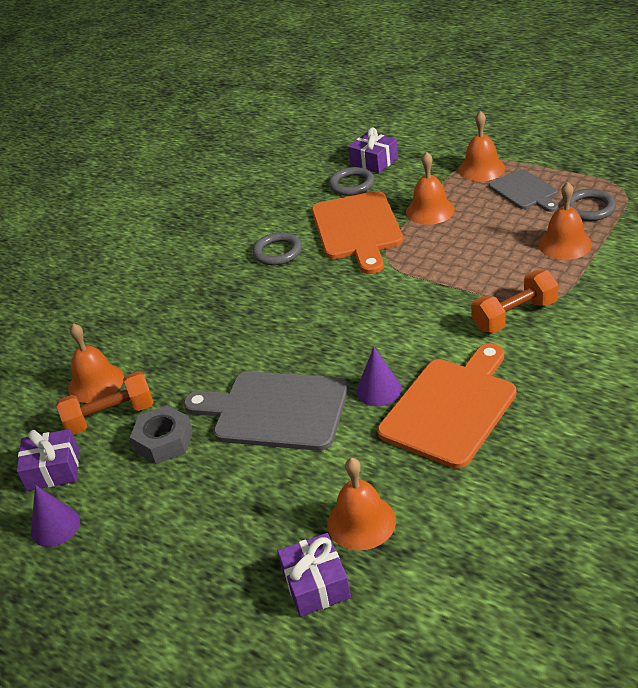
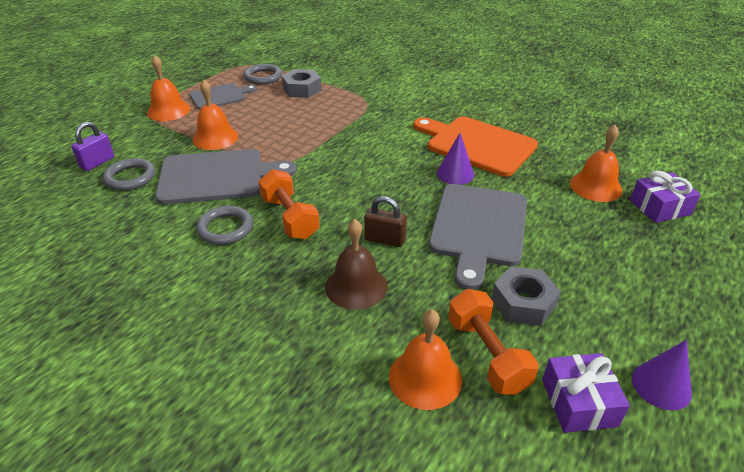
camera: 95 degrees left, 0 degrees up
(198, 336) = (356, 286): none -> brown bell
(259, 346) = (385, 239): none -> brown padlock
(357, 229) = (217, 177): orange cutting board -> grey cutting board
(374, 161) = (97, 163): purple gift -> purple padlock
(514, 316) = (379, 114): orange dumbbell -> orange dumbbell (289, 218)
(564, 244) = (302, 89): orange bell -> grey nut

